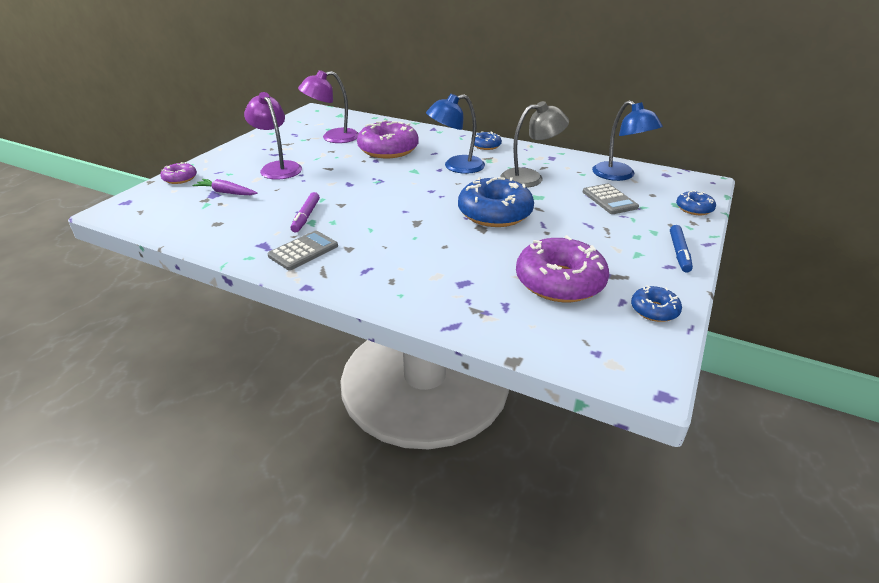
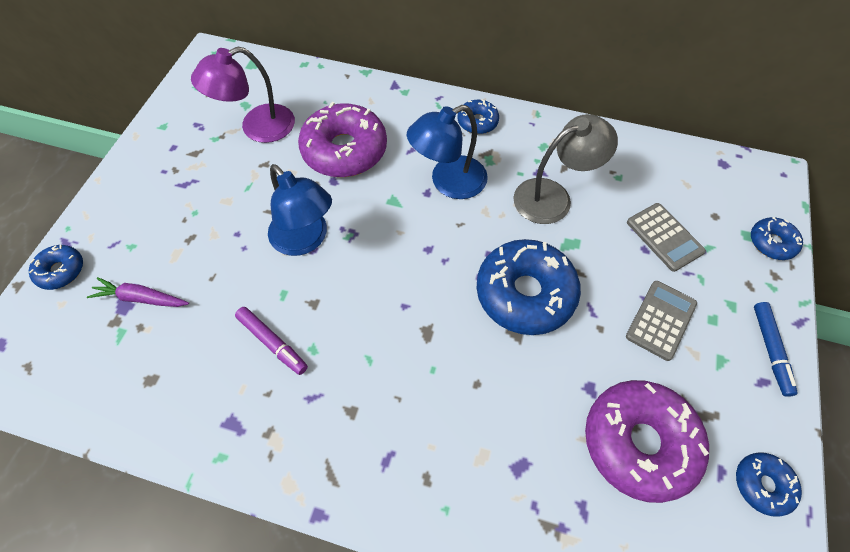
camera: 10 degrees left, 25 degrees up
(180, 178) = (61, 271): purple donut -> blue donut
(278, 167) = (198, 220): purple lamp -> none
(303, 251) = (291, 429): grey calculator -> grey calculator (661, 320)
(306, 216) = (272, 343): purple marker -> purple marker turned 45 degrees counterclockwise
(619, 175) = (666, 175): blue lamp -> blue lamp (305, 240)

